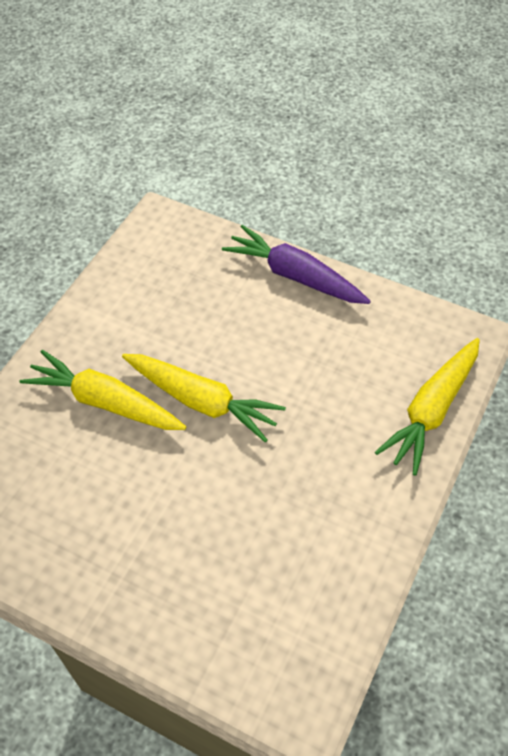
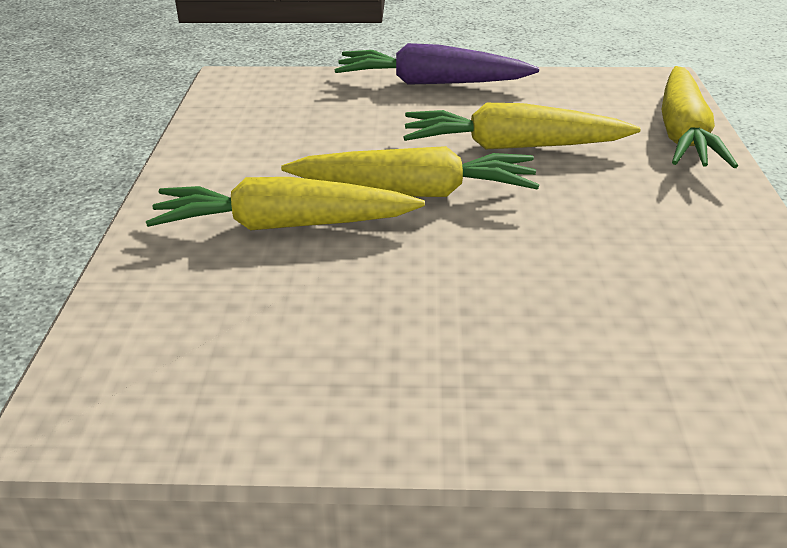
camera: 25 degrees left, 20 degrees down
(298, 377) = (512, 147): none -> yellow carrot

